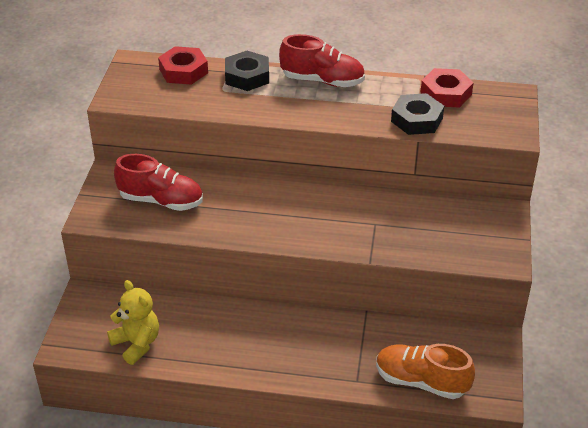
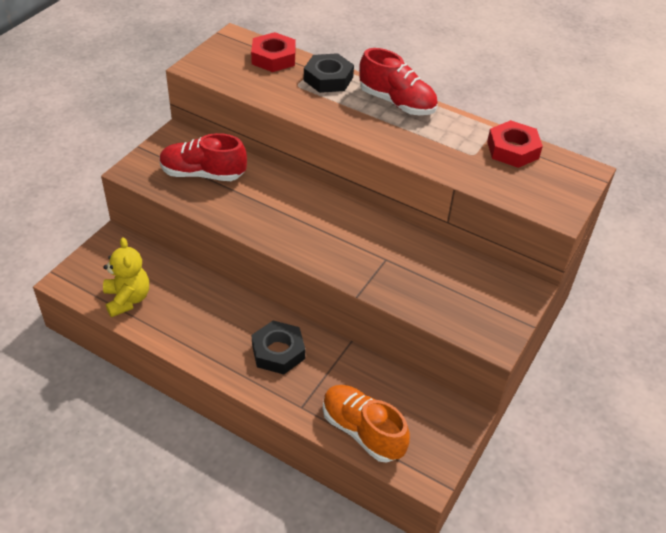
camera: 20 degrees right, 5 degrees up
(161, 201) = (203, 174): red shoe -> red shoe turned 150 degrees clockwise
(417, 120) = (466, 167): black nut -> black nut (278, 352)

